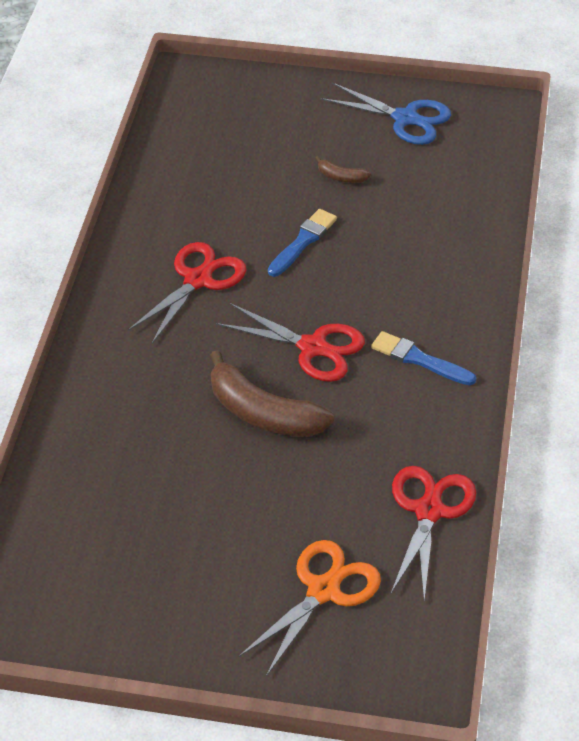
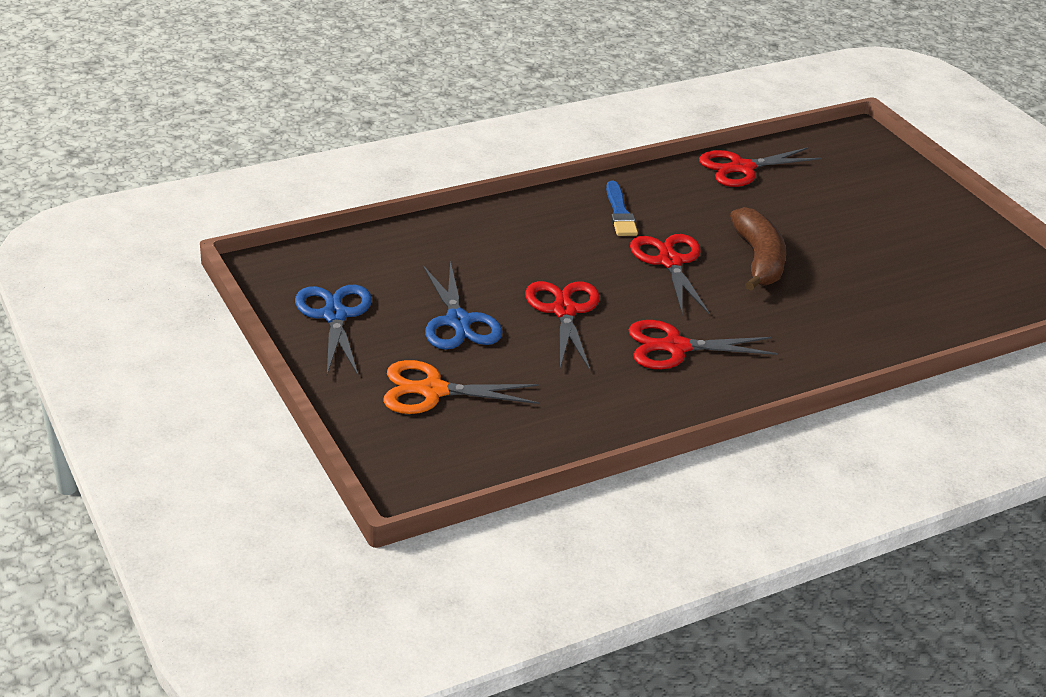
camera: 130 degrees left, 10 degrees down
(303, 241) = (564, 311): blue brush -> red scissors
(323, 590) = (852, 185): orange scissors -> orange scissors (432, 391)
(341, 177) = (458, 322): brown banana -> blue scissors

